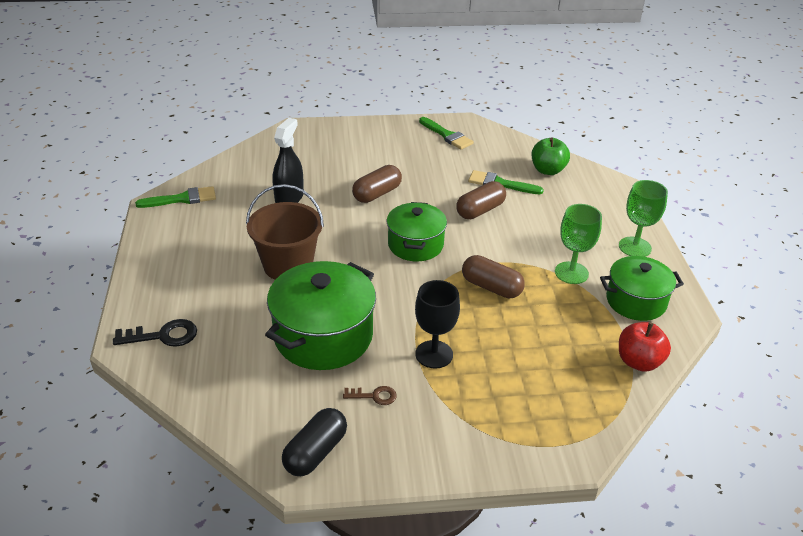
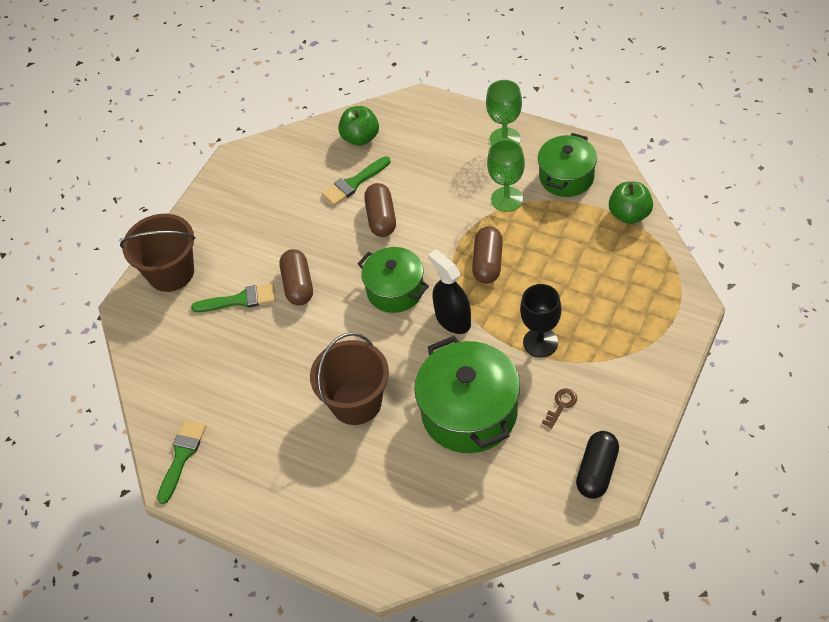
camera: 50 degrees left, 15 degrees up
(163, 336) = (389, 539): black key -> none
(289, 198) = (251, 360): black spray bottle -> black spray bottle (453, 319)
(315, 452) = (597, 471): black capsule -> black capsule turned 45 degrees clockwise
(338, 134) = (171, 272): none -> brown bucket
(447, 135) = (245, 184): green brush -> green brush (240, 300)
(491, 287) = (487, 263): brown capsule -> brown capsule turned 60 degrees counterclockwise
(638, 362) = (629, 214): red apple -> green apple

